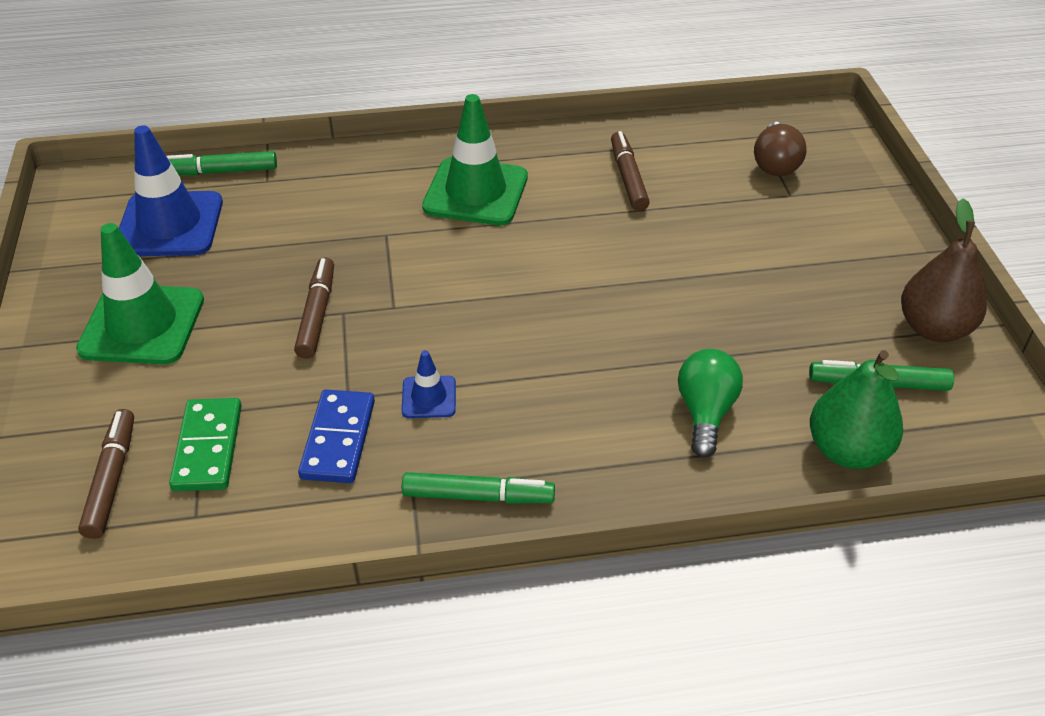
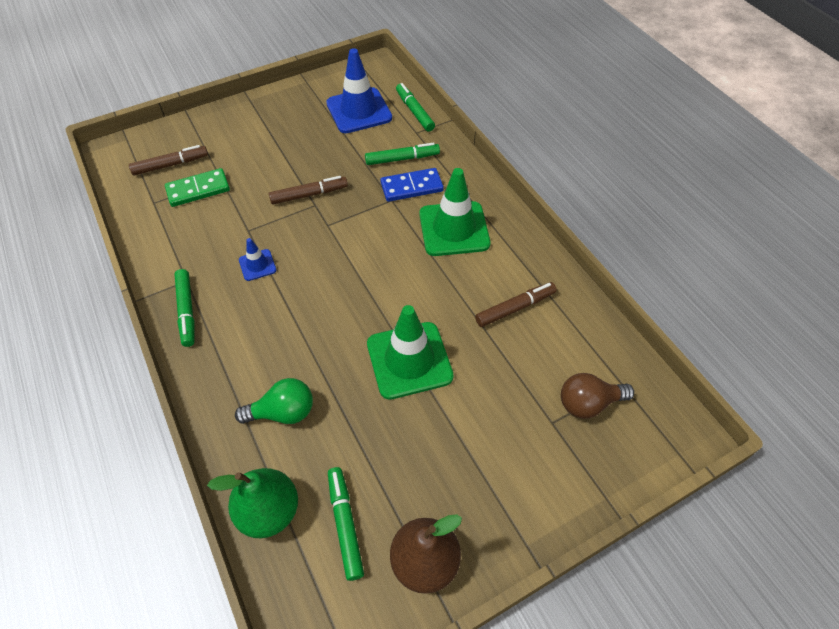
camera: 70 degrees right, 10 degrees up
(142, 325) = (277, 132): green traffic cone -> green traffic cone (409, 360)
(311, 206) = (402, 159): none -> green marker
(338, 439) = (215, 237): blue domino -> blue domino (411, 187)

